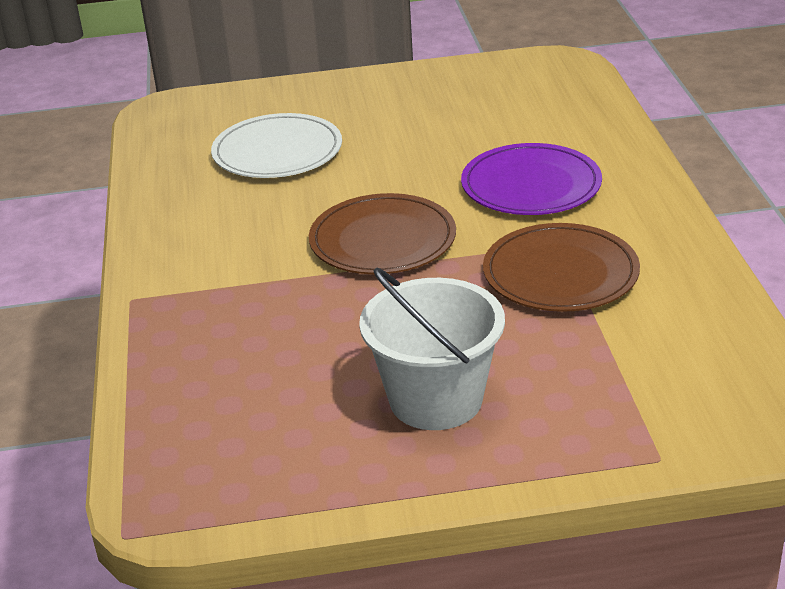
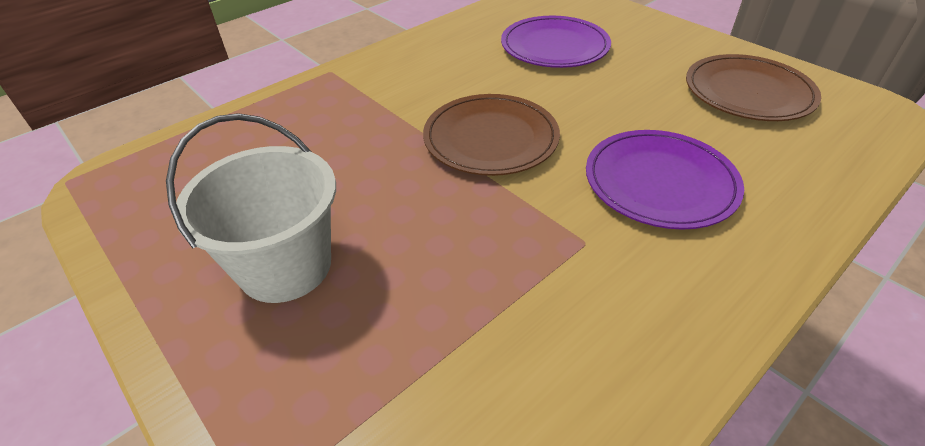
camera: 55 degrees right, 10 degrees up
(277, 152) = (554, 46): white plate -> purple plate
(560, 273) = (537, 265): brown plate -> brown plate (748, 92)

